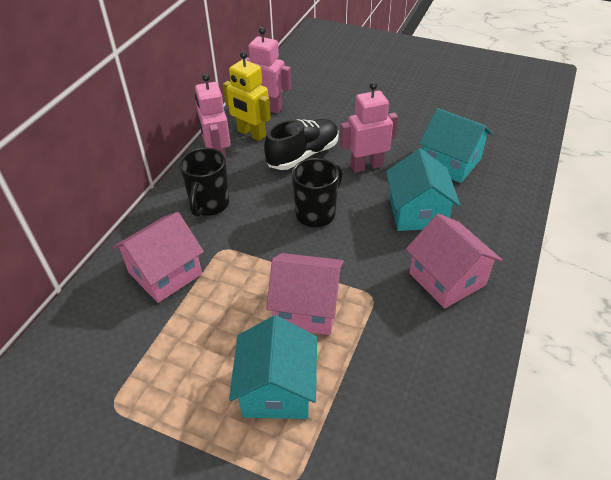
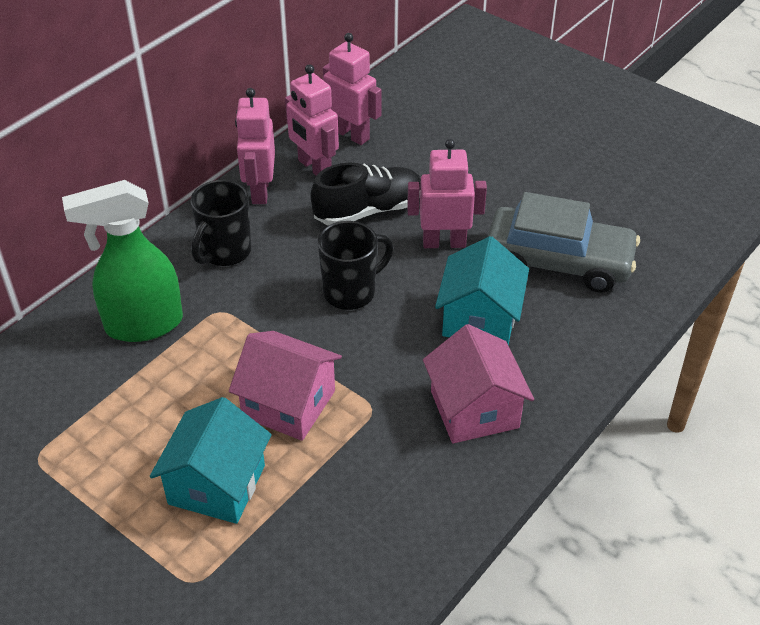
camera: 15 degrees right, 0 degrees up
(165, 273) = (143, 325): pink house -> green spray bottle
(251, 134) = (314, 167): yellow robot -> pink robot
(451, 163) = (558, 261): turquoise house -> grey car

